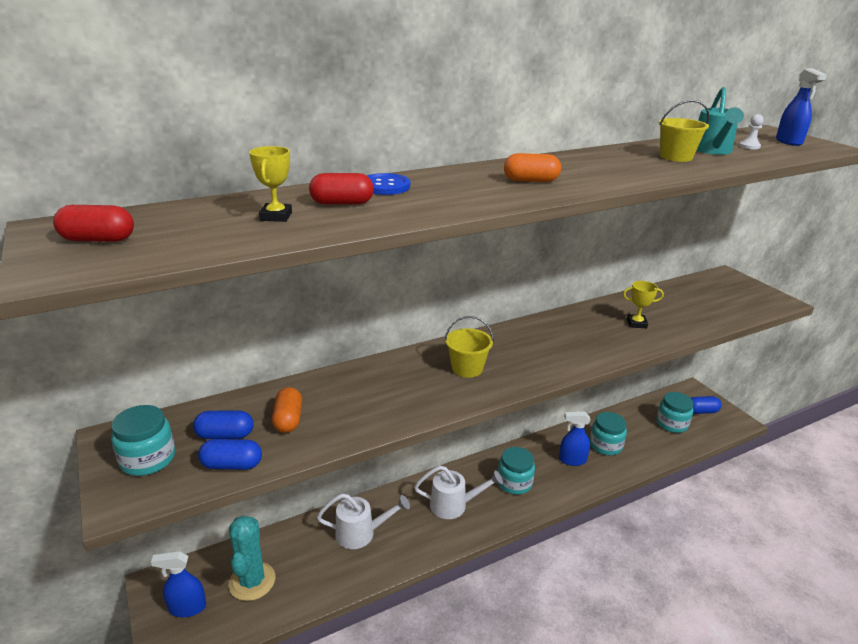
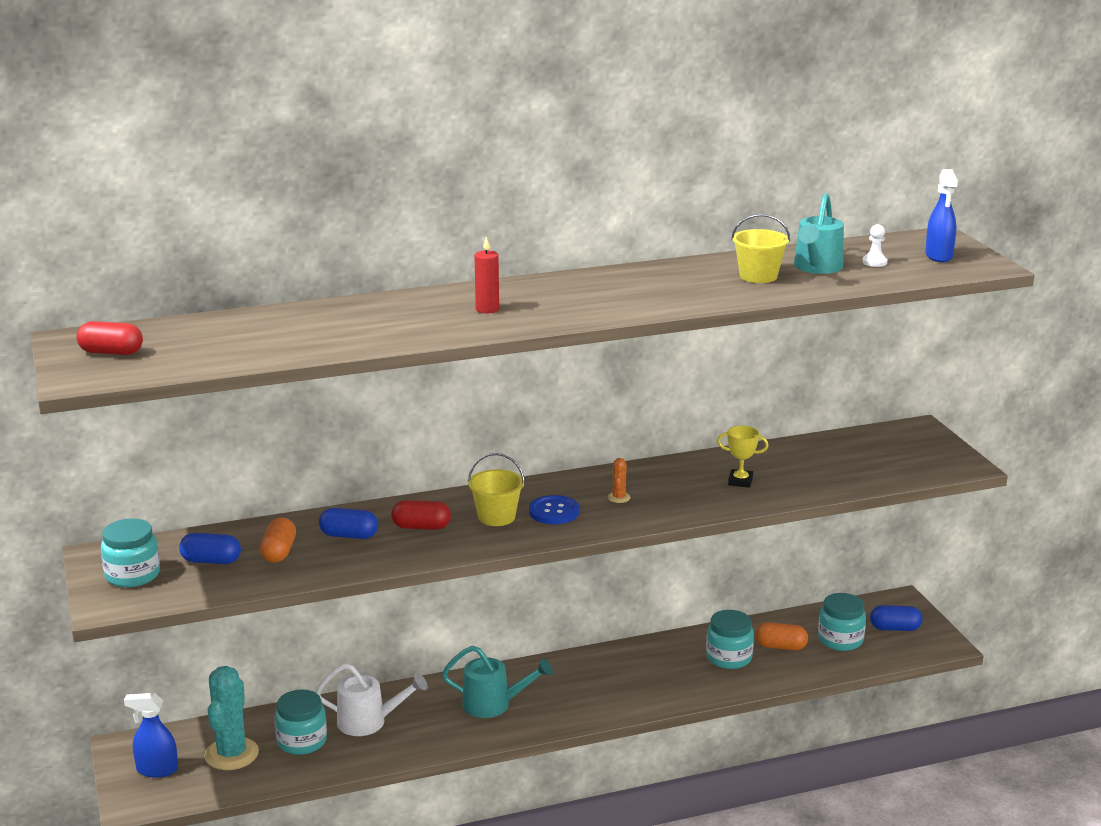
camera: 10 degrees right, 5 degrees down
(232, 465) = (214, 586): blue capsule -> blue capsule (349, 536)
(276, 216) = (271, 336): yellow trophy -> none
(342, 203) = (339, 324): red capsule -> red capsule (421, 527)
(384, 186) = (392, 305): blue button -> blue button (554, 512)
(454, 505) = (494, 705): white watering can -> turquoise watering can
(475, 187) = (487, 309): none -> red candle
(514, 483) = (582, 688): turquoise jar -> turquoise jar (302, 741)
(530, 181) = (554, 303): orange capsule -> orange capsule (780, 646)
(555, 343) = (619, 497): none -> orange cactus
(572, 460) = (672, 670): blue spray bottle -> none

